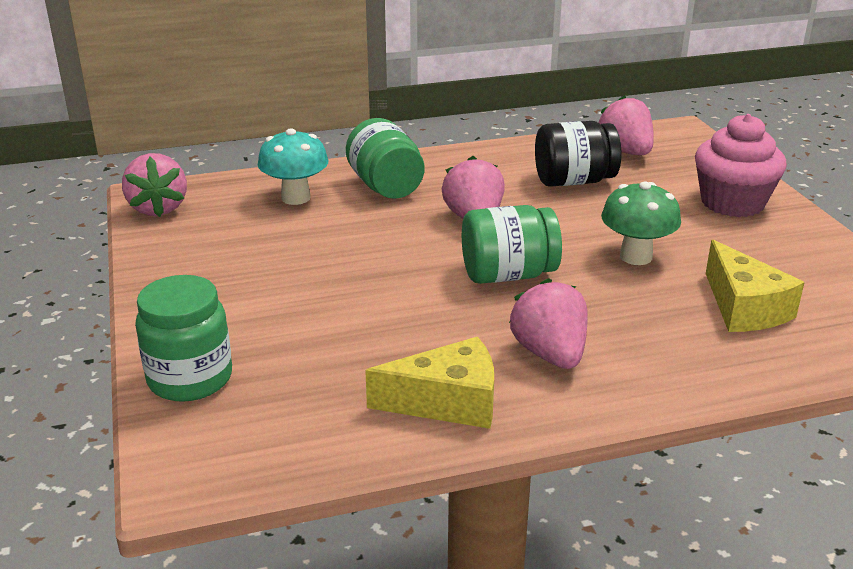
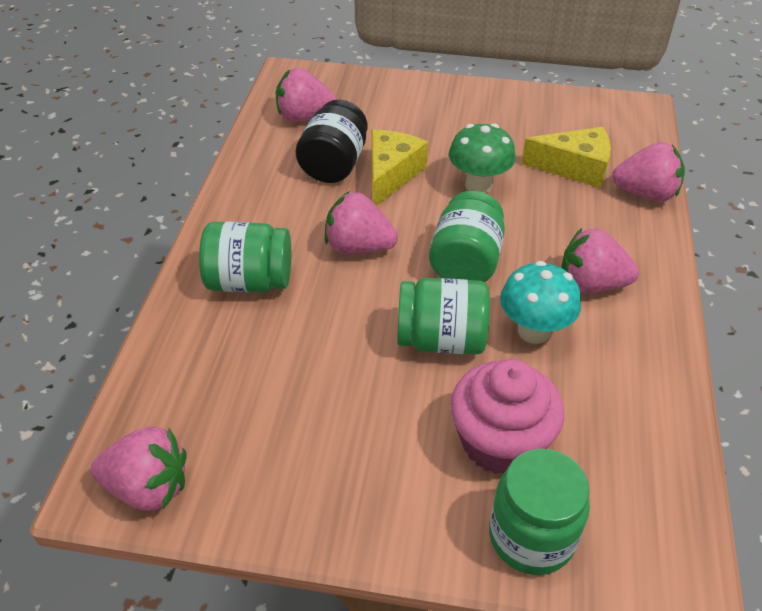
camera: 65 degrees left, 15 degrees up
(296, 198) = (220, 356): turquoise mushroom -> turquoise mushroom (534, 331)
(391, 285) = (441, 340): none -> green jar
(447, 402) = (632, 365): yellow cheese -> yellow cheese (391, 175)
(732, 203) = (429, 106): pink cupcake -> pink cupcake (500, 442)
(759, 366) = (645, 193): none -> pink strawberry

